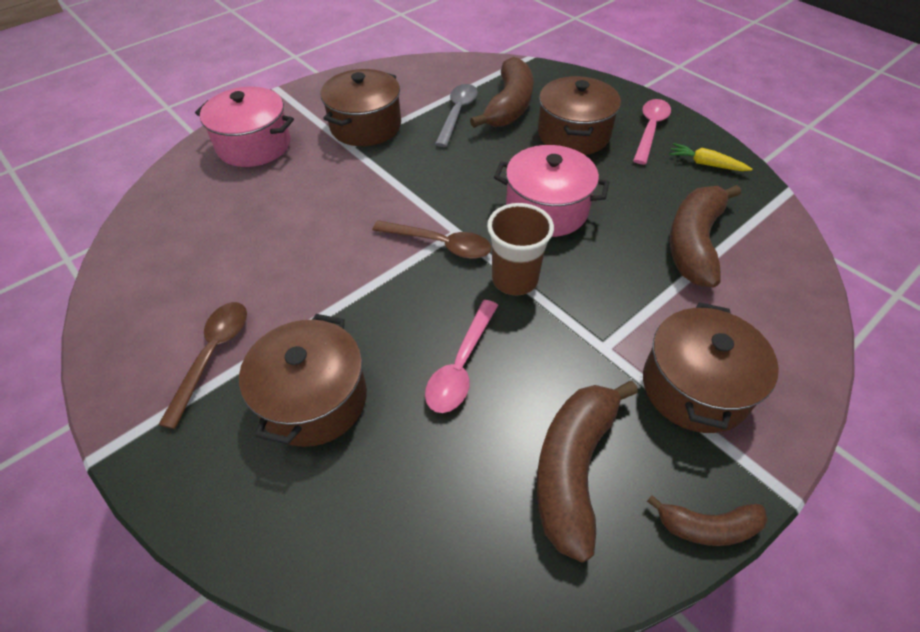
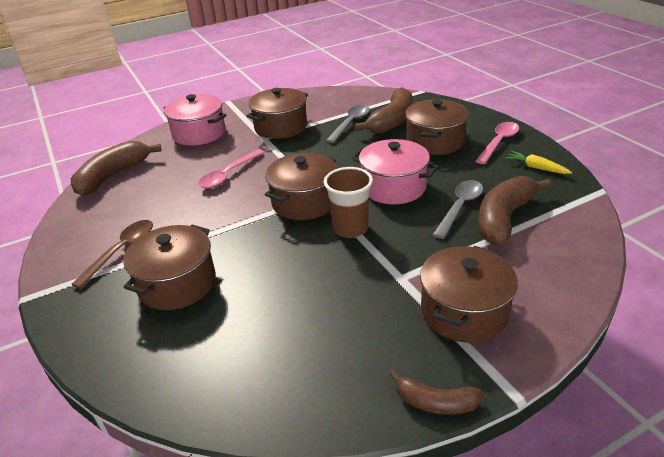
camera: 15 degrees right, 15 degrees down
(440, 244) = (304, 202): brown spoon -> brown pot
(461, 366) = (288, 276): pink spoon -> pink spoon (228, 175)
(573, 468) = (345, 350): brown banana -> brown banana (113, 176)
(638, 232) = (460, 207): none -> grey spoon

